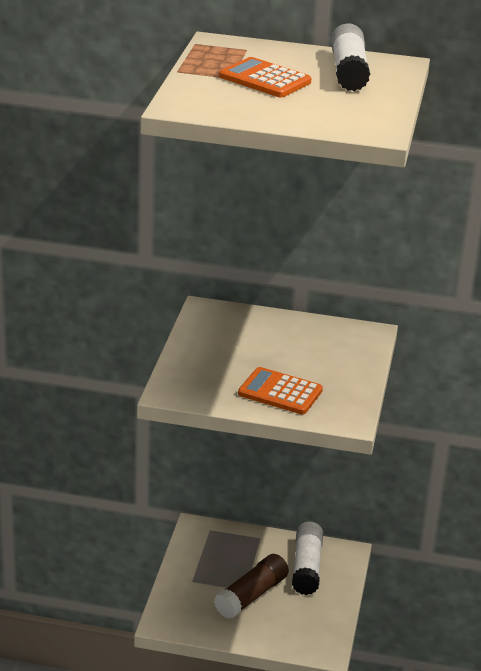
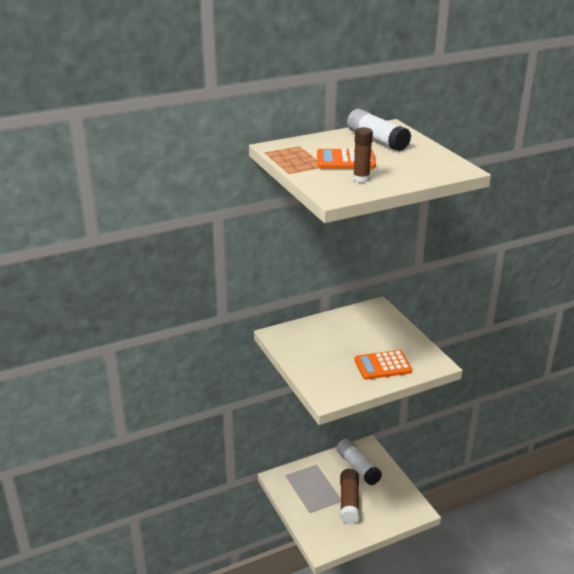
camera: 35 degrees left, 0 degrees up
(241, 102) = (361, 179): none -> brown glue stick

